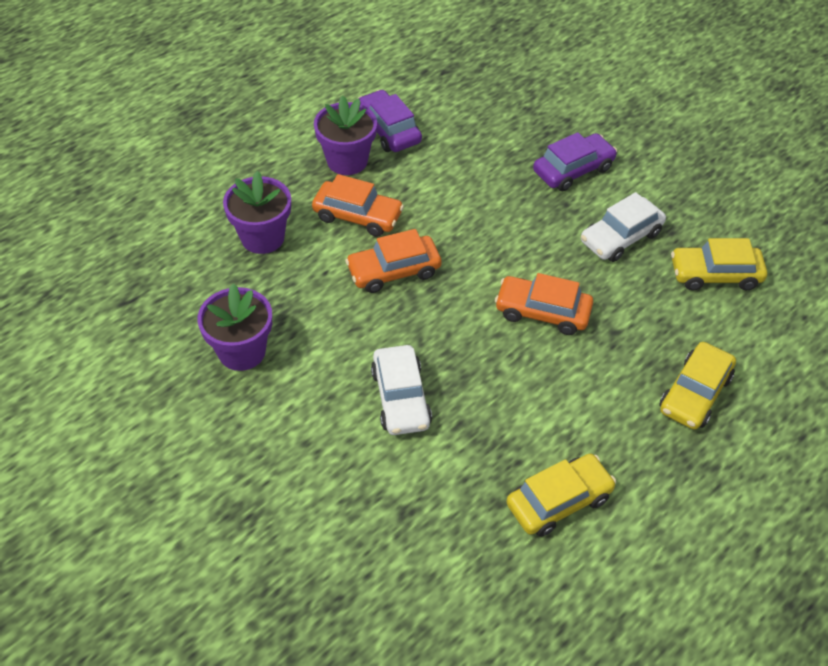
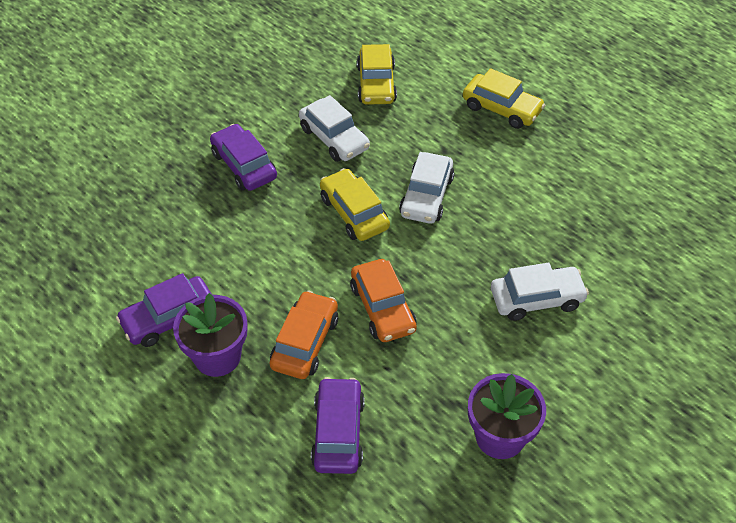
camera: 90 degrees left, 0 degrees up
(262, 237) = (338, 432): purple flower pot -> purple car
(542, 312) = (426, 196): orange car -> white car
(558, 501) = (618, 195): yellow car -> yellow car (354, 213)

